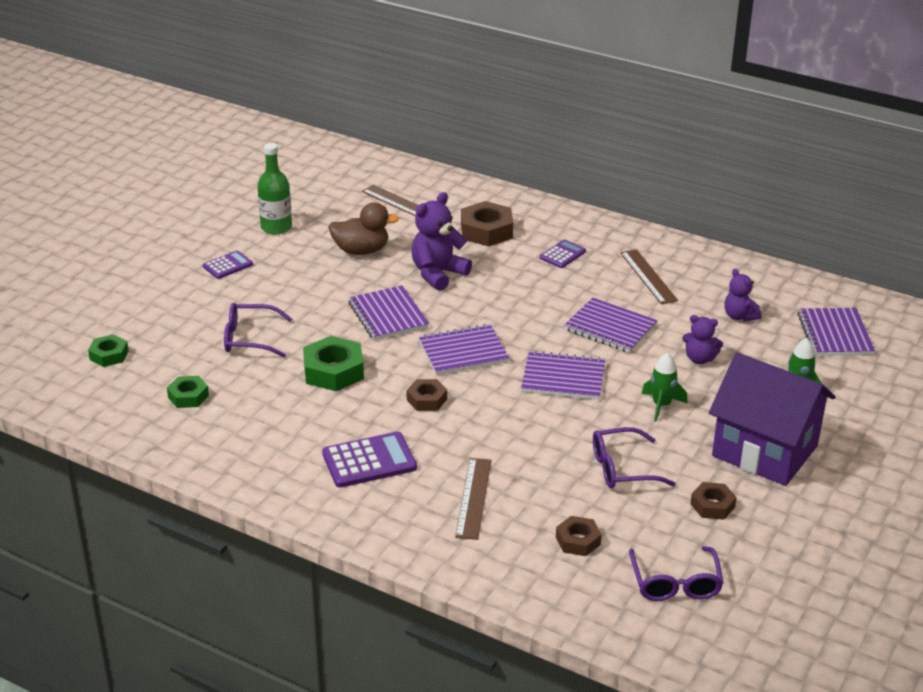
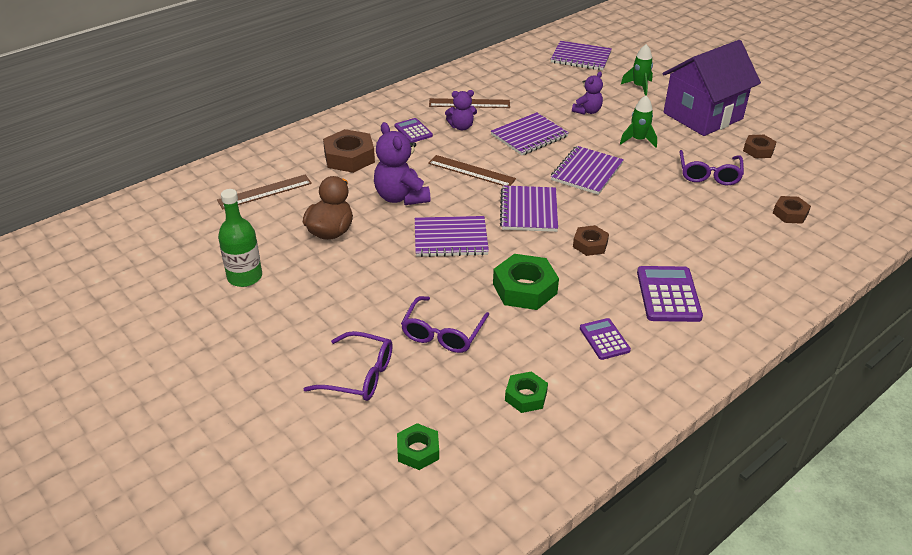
camera: 70 degrees left, 5 degrees up
(228, 265) = (294, 325): purple calculator -> purple calculator (604, 339)
(473, 498) = (730, 250): brown ruler -> brown ruler (471, 171)
(675, 583) = (840, 185): purple glasses -> purple glasses (359, 375)
(739, 316) = (542, 83): purple teddy bear -> purple teddy bear (461, 127)

